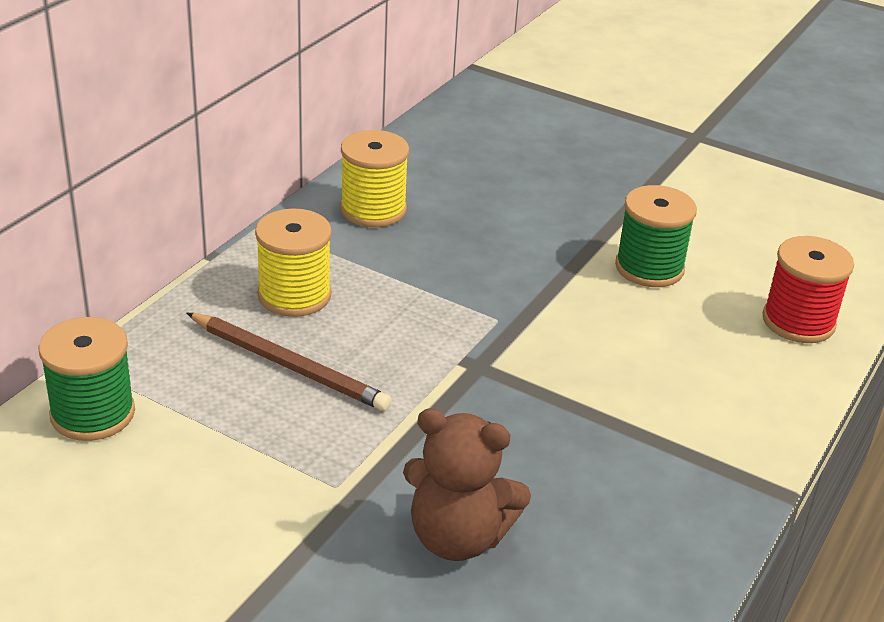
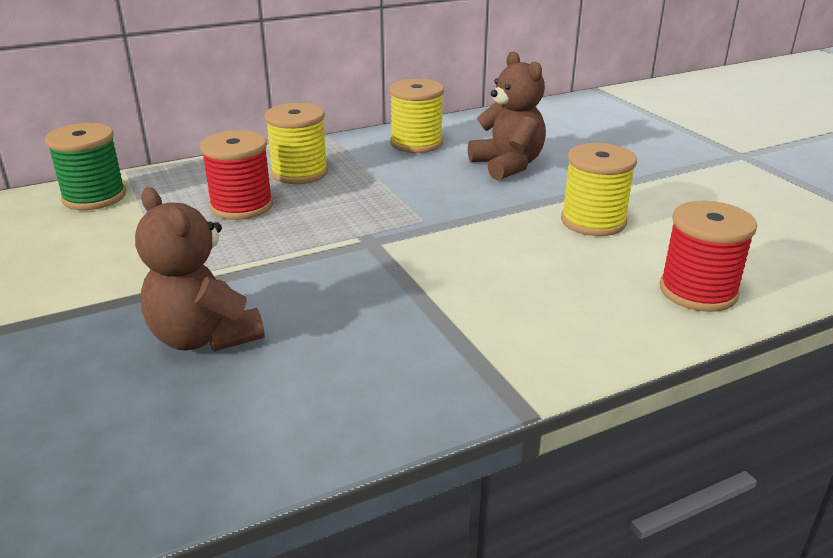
camera: 35 degrees right, 5 degrees down
(289, 365) = (241, 206): brown pencil -> red spool
(501, 216) = (507, 165): none -> brown teddy bear
(649, 268) = (593, 221): green spool -> yellow spool

